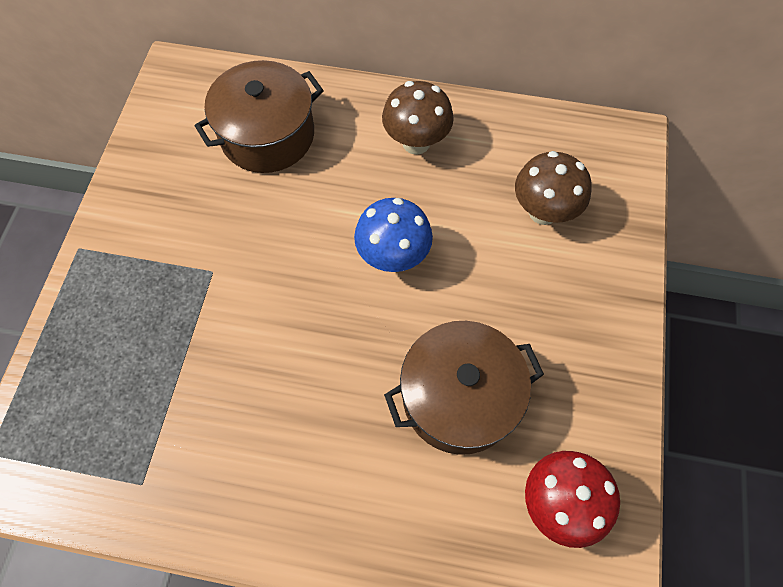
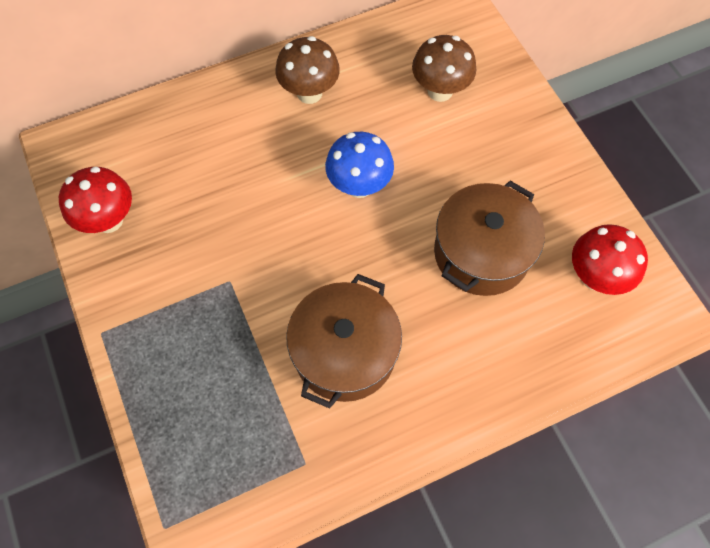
camera: 35 degrees left, 0 degrees up
(160, 156) = (109, 220): none -> red mushroom
(267, 135) = (186, 153): brown pot -> brown pot (344, 352)

